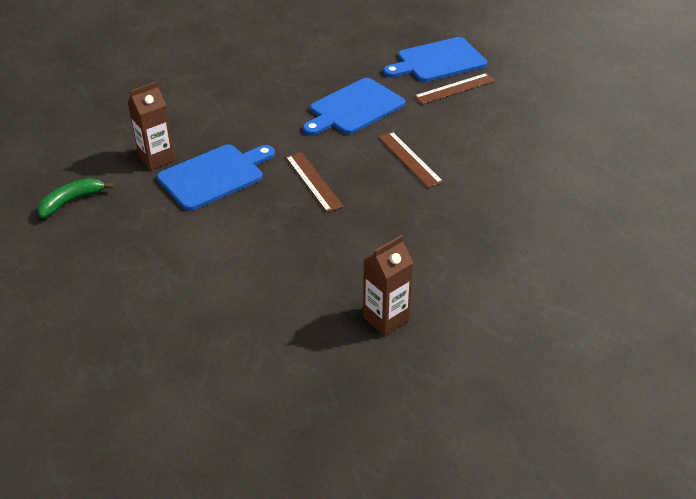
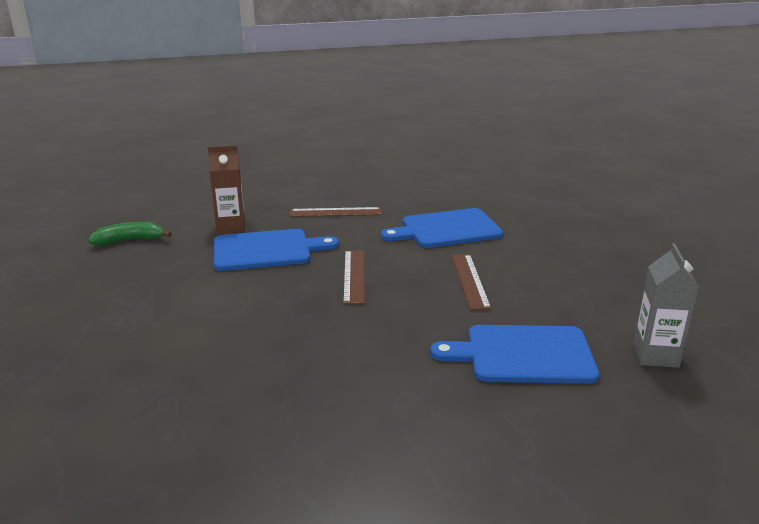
camera: 25 degrees right, 15 degrees down
(386, 319) = (315, 421): brown carton -> none
(438, 61) = (564, 211): blue cutting board -> blue cutting board (523, 354)
(455, 88) = (566, 235): brown ruler -> brown ruler (335, 212)
(578, 189) = (655, 355): none -> grey carton

